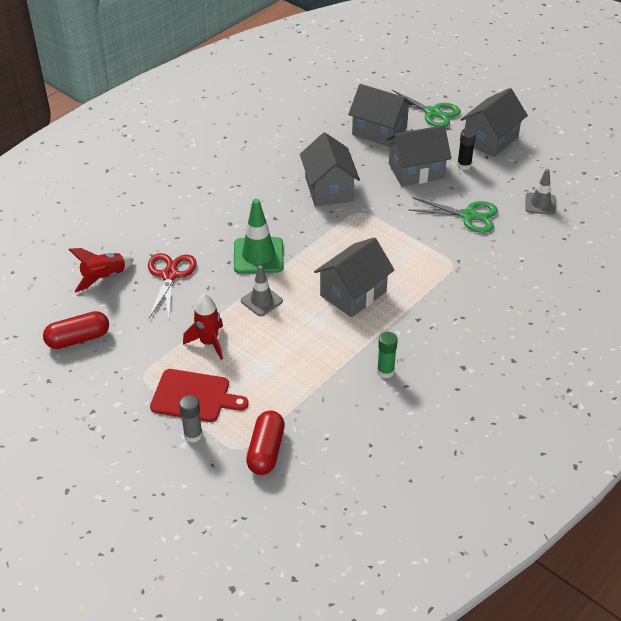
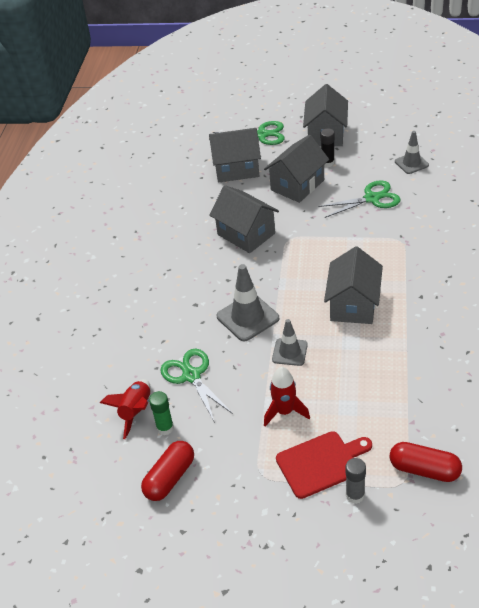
camera: 30 degrees left, 0 degrees up
(170, 275) = (191, 376): red scissors -> green scissors
(258, 256) = (247, 317): green traffic cone -> grey traffic cone
(266, 451) = (424, 469): red capsule -> red capsule turned 45 degrees counterclockwise
(385, 371) = (442, 350): green glue stick -> green glue stick (165, 428)

